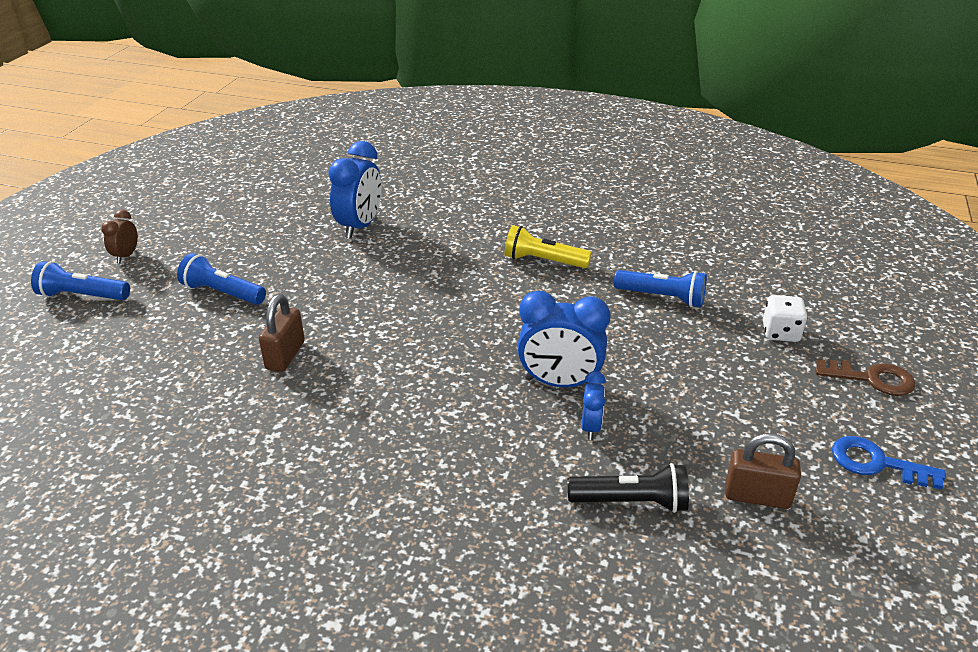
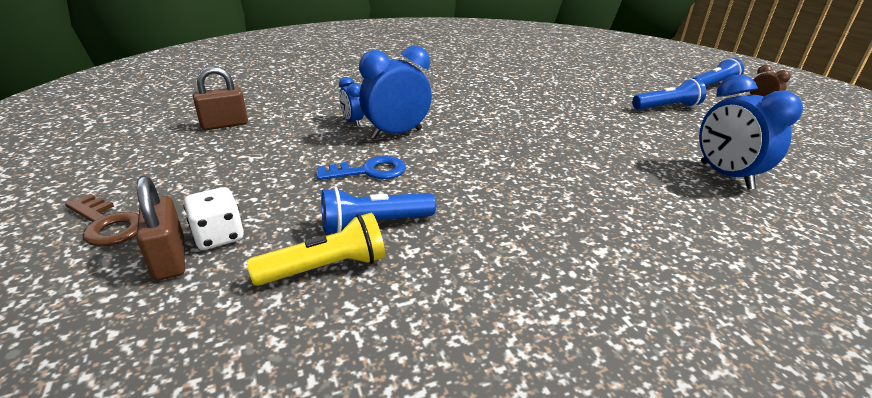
camera: 140 degrees right, 5 degrees down
(285, 355) = (566, 98): brown padlock -> brown padlock (170, 258)
(543, 261) = (532, 213): yellow flashlight -> yellow flashlight (325, 268)
(631, 502) = (303, 105): black flashlight -> none
(872, 379) = (107, 224): brown key -> brown key turned 120 degrees counterclockwise
(877, 463) = (126, 162): blue key -> blue key (369, 171)

